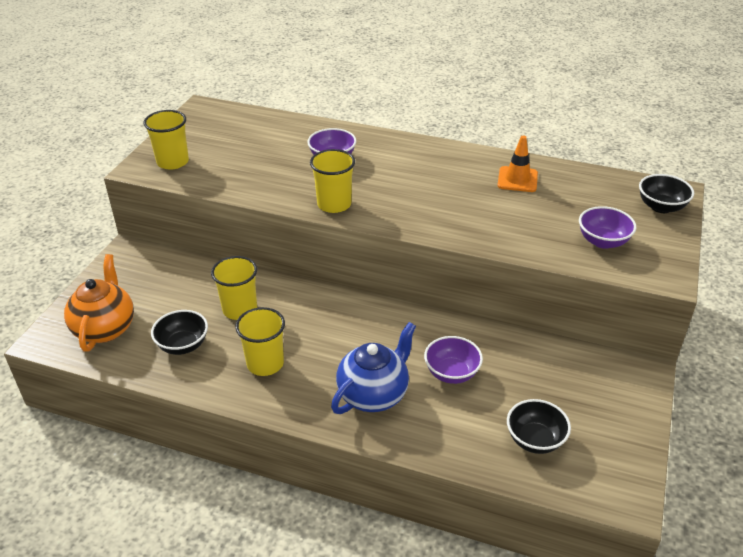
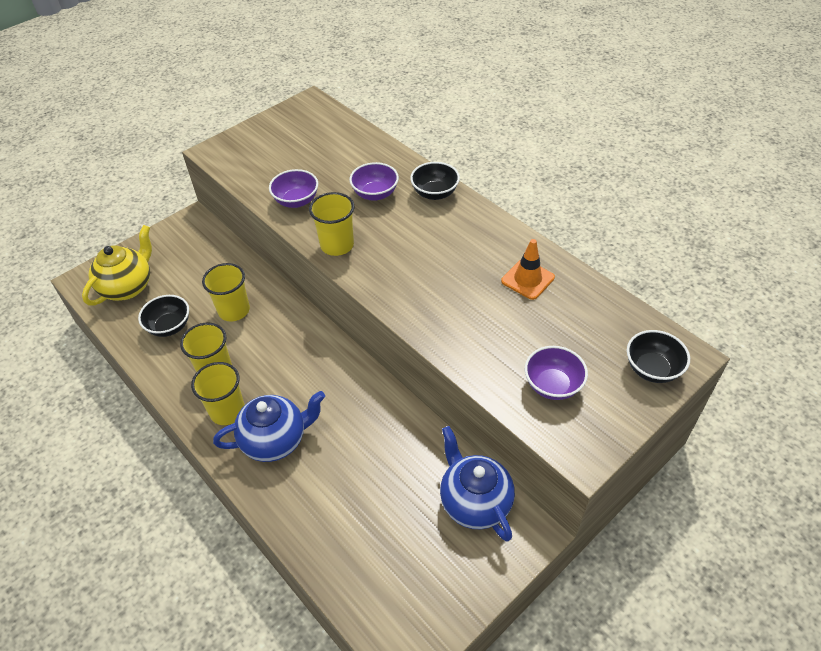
camera: 30 degrees right, 10 degrees up
(105, 328) = (128, 287): orange teapot -> yellow teapot
(173, 162) = (243, 153): yellow cup -> yellow cup (227, 411)
(451, 373) = (354, 450): purple bowl -> purple bowl (296, 201)
(535, 440) = (373, 552): black bowl -> black bowl (435, 193)
(582, 369) = (474, 502): none -> blue teapot

